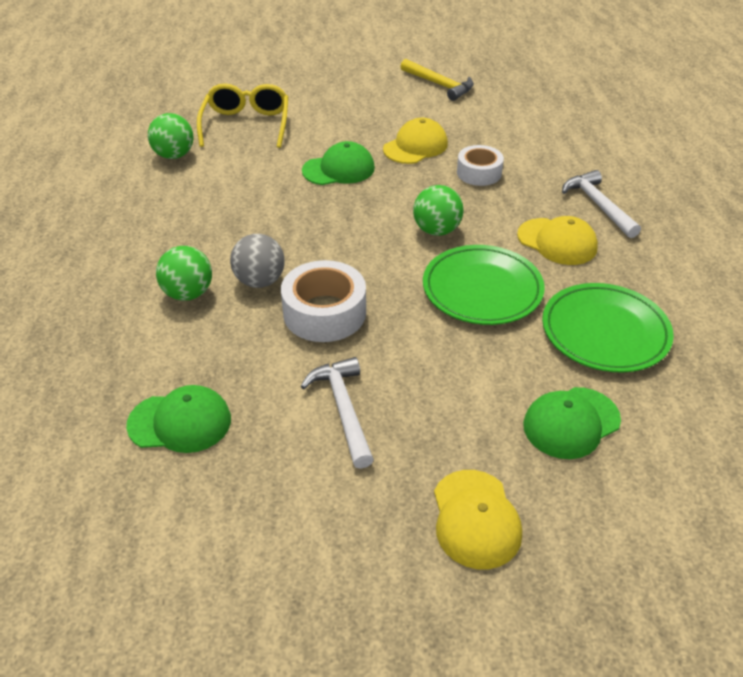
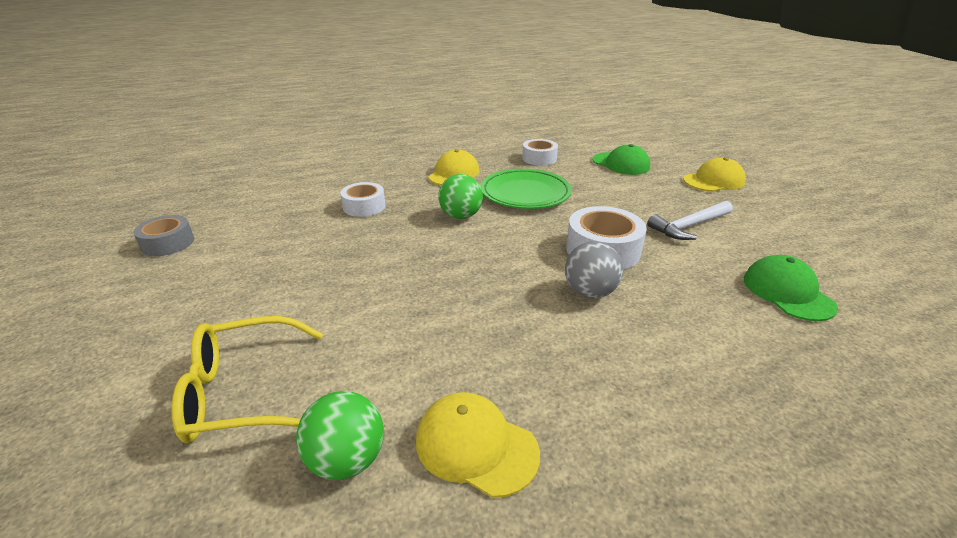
camera: 105 degrees left, 10 degrees down
(188, 293) = (645, 335): green ball -> none
(339, 169) = (369, 281): green cap -> none
(415, 146) = (316, 241): yellow cap -> yellow cap (476, 446)
(439, 85) = (168, 243): yellow hammer -> grey tape
(598, 205) = (403, 163): white hammer -> none
(605, 332) = (539, 158): green plate -> white tape

